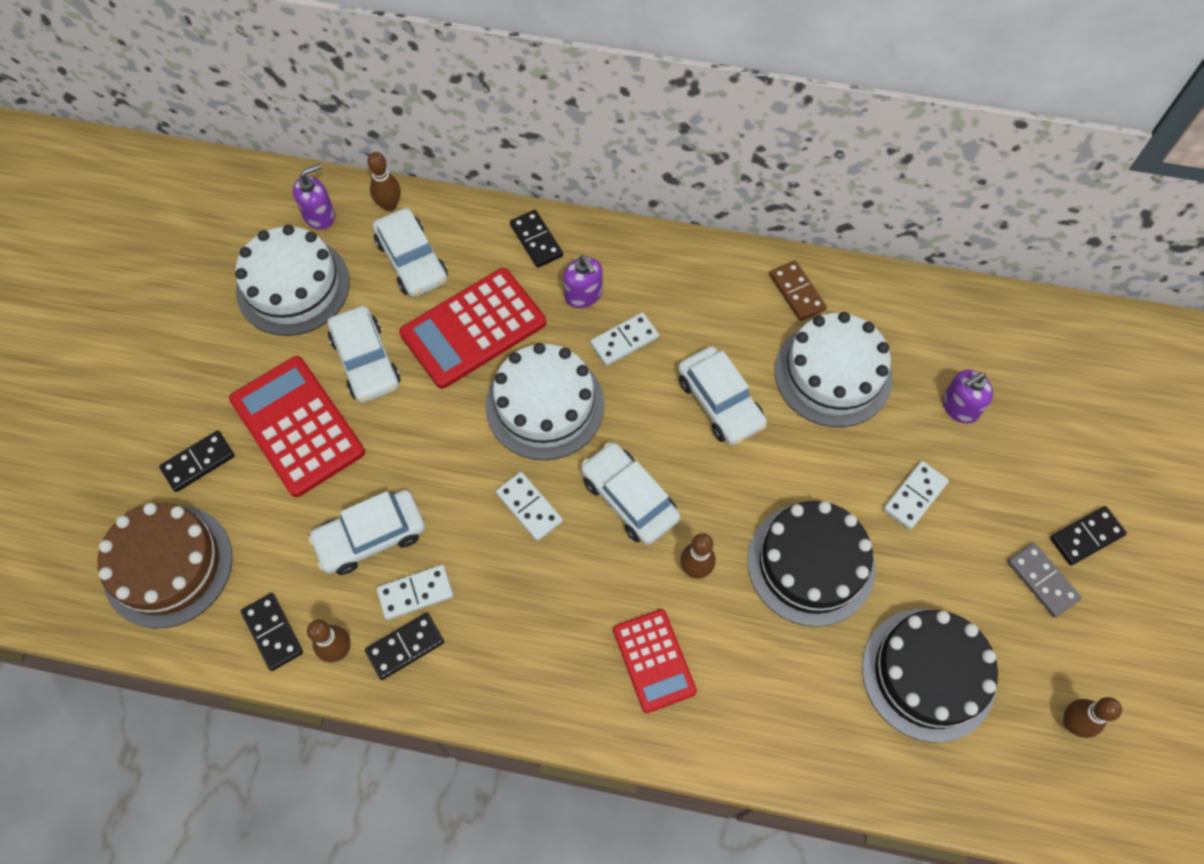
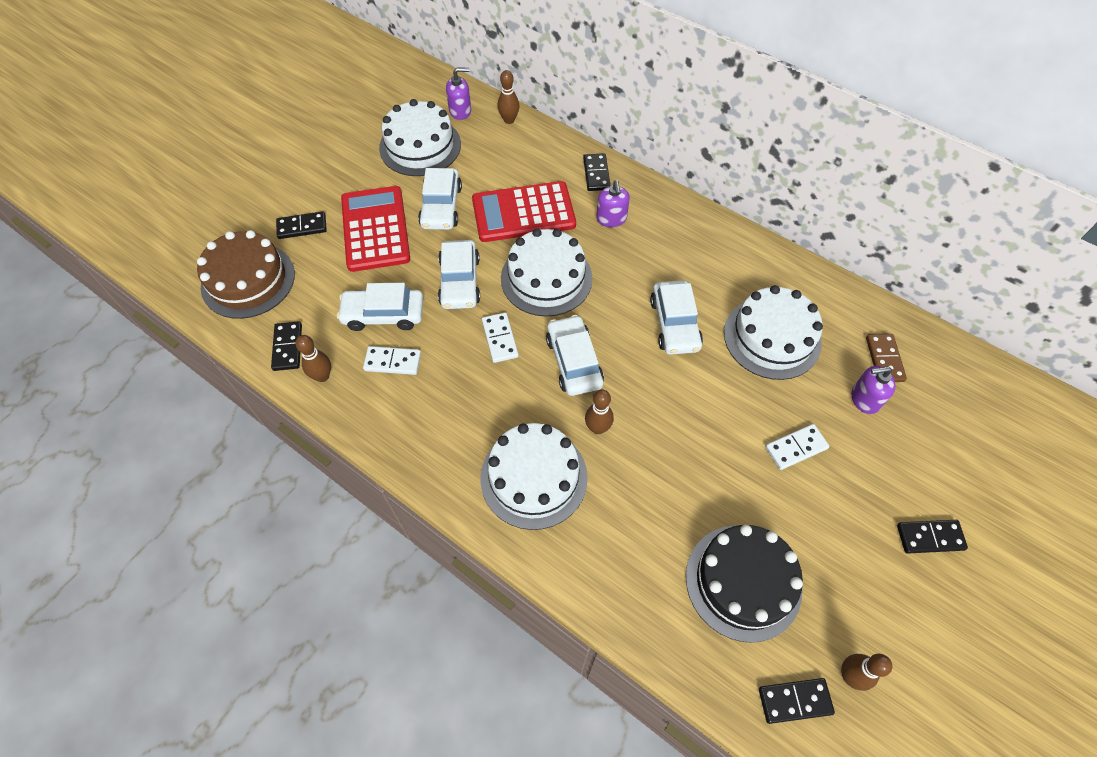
camera: 25 degrees right, 5 degrees down
(405, 647) = (367, 393): black domino -> black domino (794, 701)
(412, 260) = (505, 157): white car -> white car (460, 281)
(624, 340) = (625, 258): white domino -> none
(654, 660) = (534, 477): red calculator -> white cake
(796, 292) = (771, 273): brown domino -> brown domino (884, 359)
(811, 564) = (688, 461): black cake -> none
(1042, 581) = (874, 554): grey domino -> none

